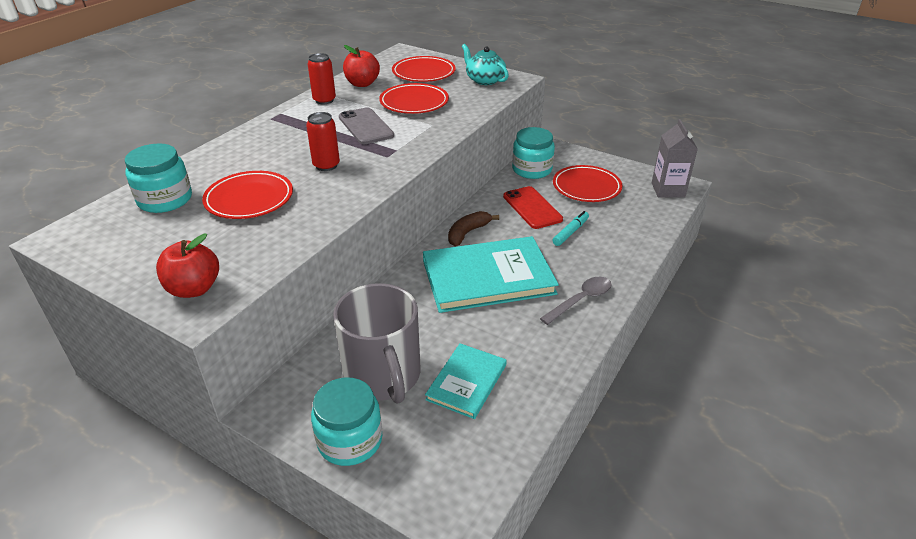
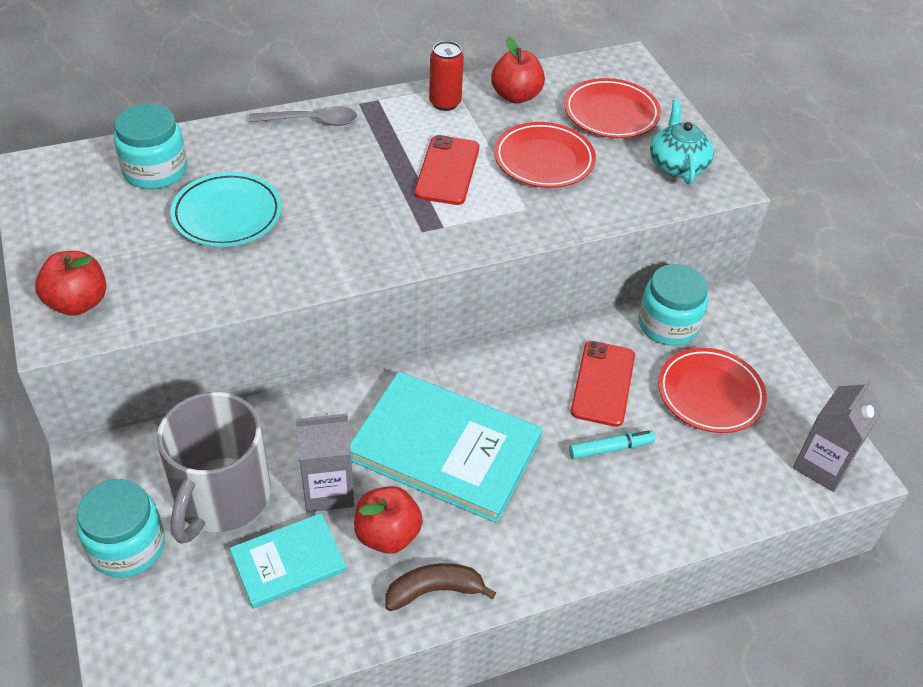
camera: 35 degrees right, 10 degrees up
(249, 199) = (227, 214): red plate -> turquoise plate
(326, 165) = (345, 208): red can -> none
(366, 126) = (447, 170): grey phone -> red phone
(446, 333) = (328, 490): none -> grey carton
(467, 233) = (487, 373): brown banana -> brown banana (434, 591)
(507, 334) = (387, 535): none -> red apple
(581, 300) = (515, 549): grey spoon -> grey spoon (312, 121)

